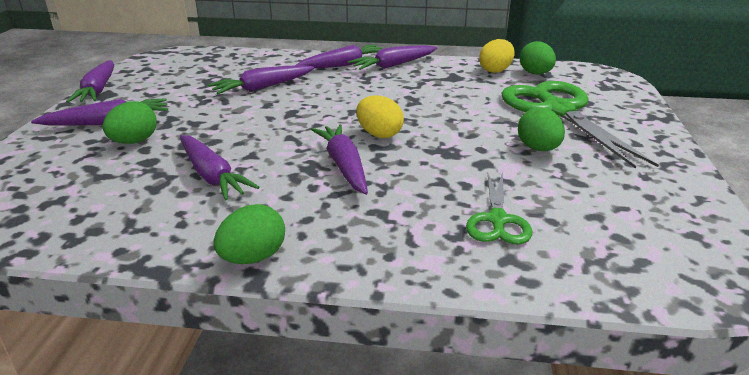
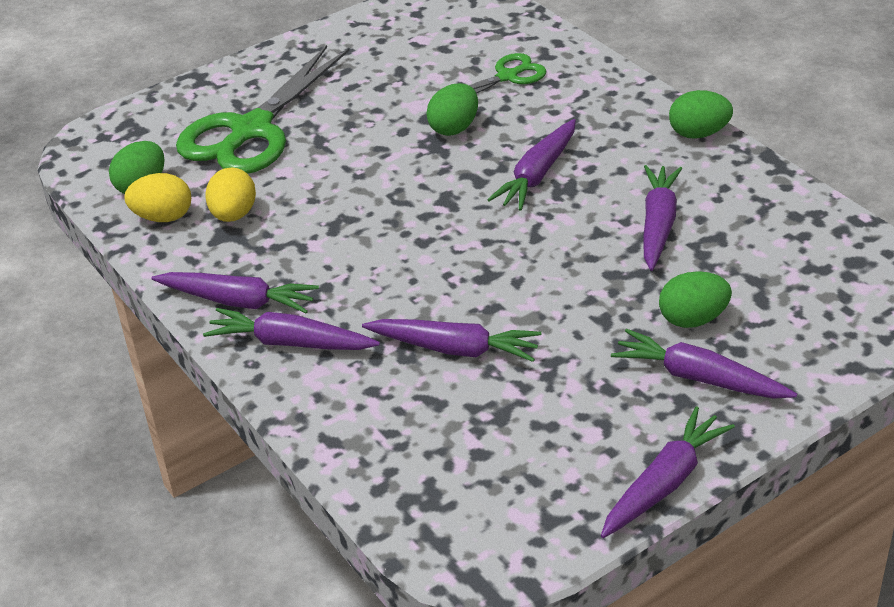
camera: 130 degrees left, 10 degrees up
(379, 134) = (453, 193): yellow egg -> yellow egg (233, 215)
(538, 149) = (362, 106): green egg -> green egg (454, 128)

